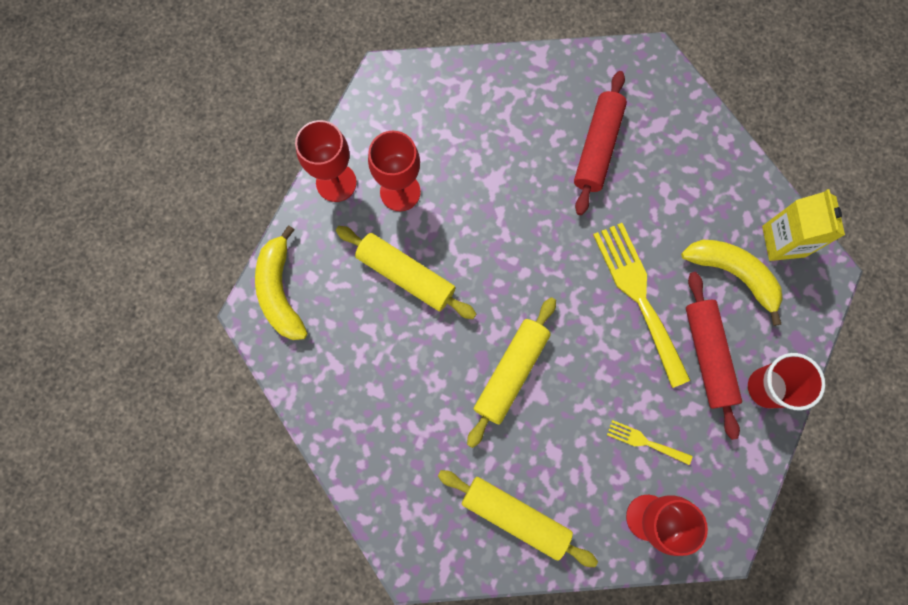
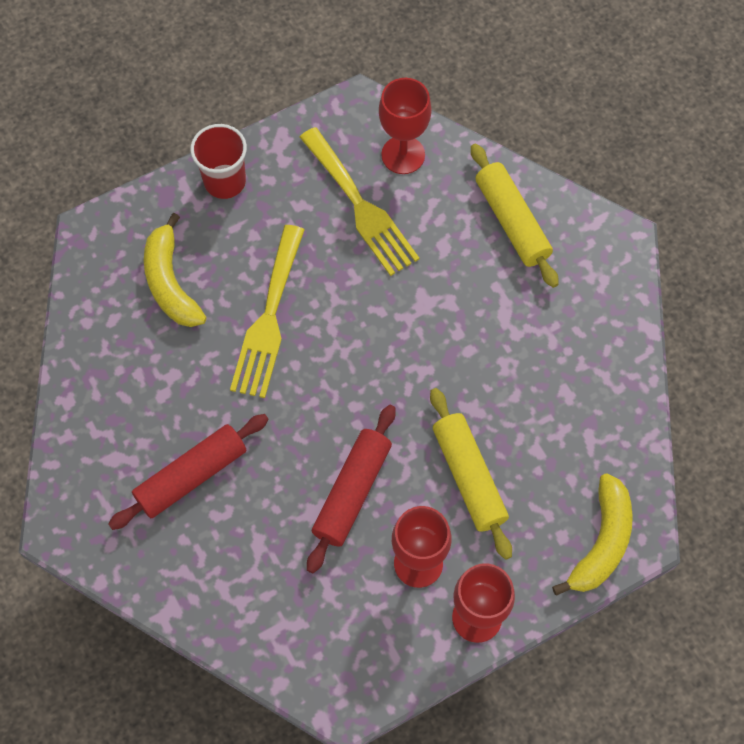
camera: 145 degrees left, 10 degrees down
(511, 372) = (433, 330): yellow rolling pin -> none
(645, 442) = (360, 207): yellow fork -> yellow fork, size x2.09
(708, 356) = (251, 234): red rolling pin -> red rolling pin (352, 492)
(783, 241) = (101, 280): yellow carton -> none

